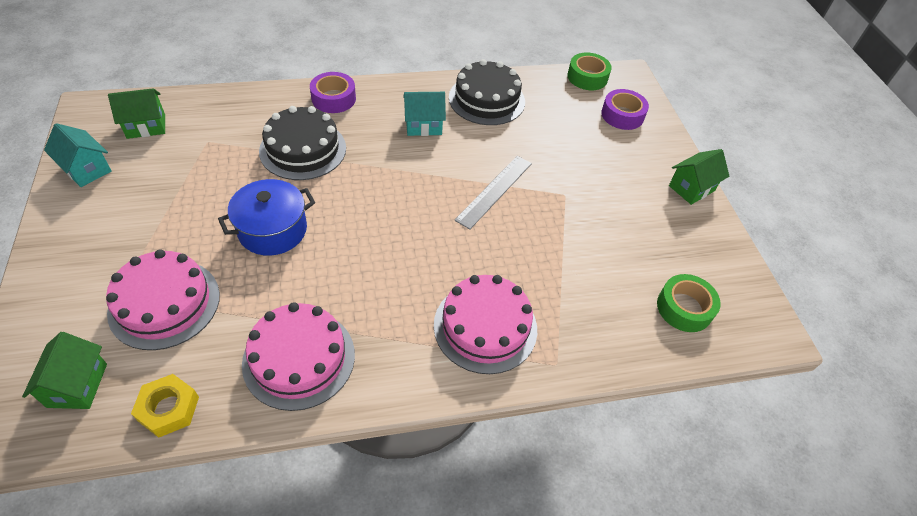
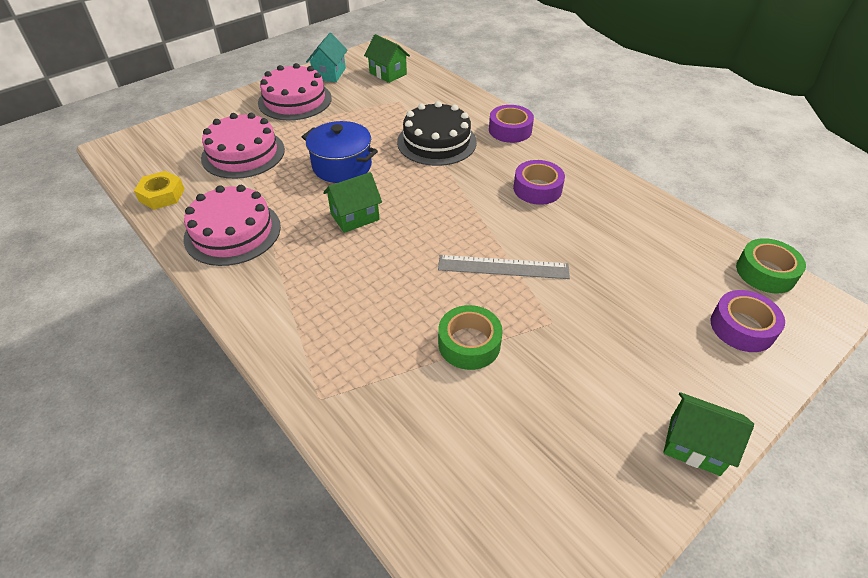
camera: 65 degrees right, 5 degrees down
(77, 385) = (163, 154): green house -> green house (355, 217)
(423, 125) = (537, 189): turquoise house -> purple tape
(485, 326) = (331, 327): pink cake -> pink cake (295, 100)
(486, 99) = (623, 212): black cake -> none
(684, 308) = (478, 500): green tape -> green tape (469, 343)

